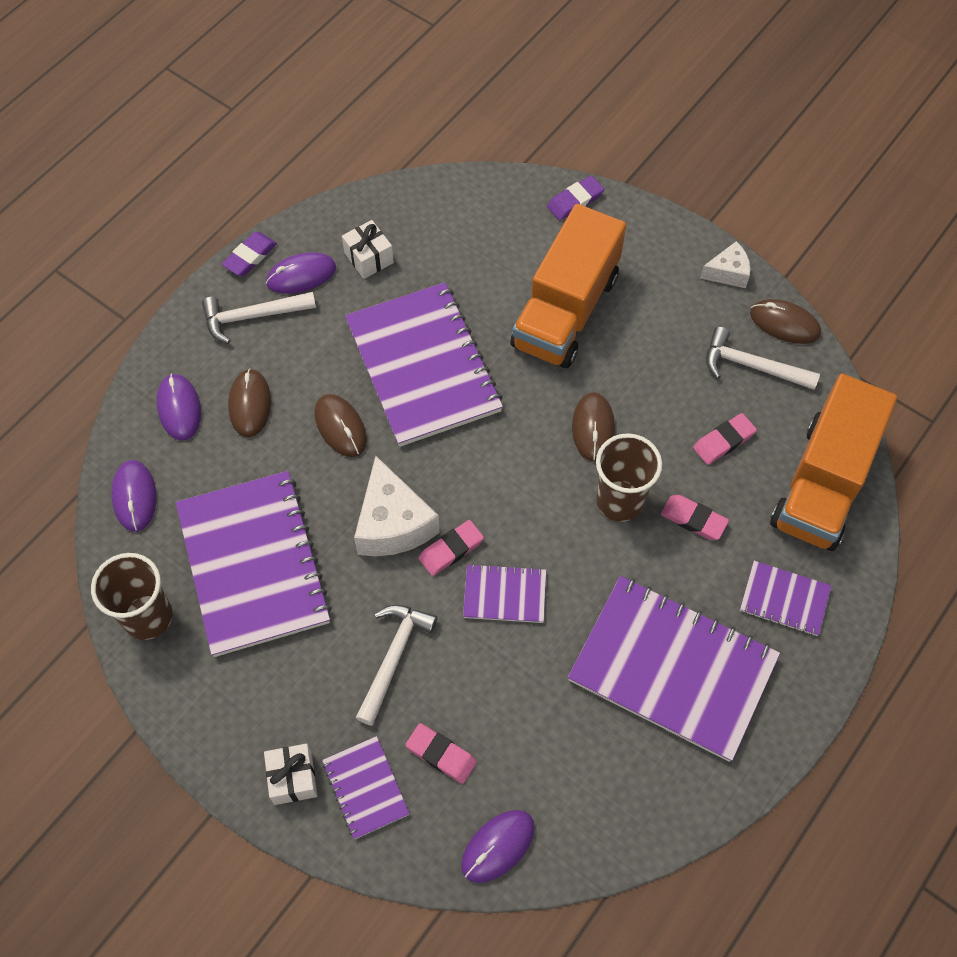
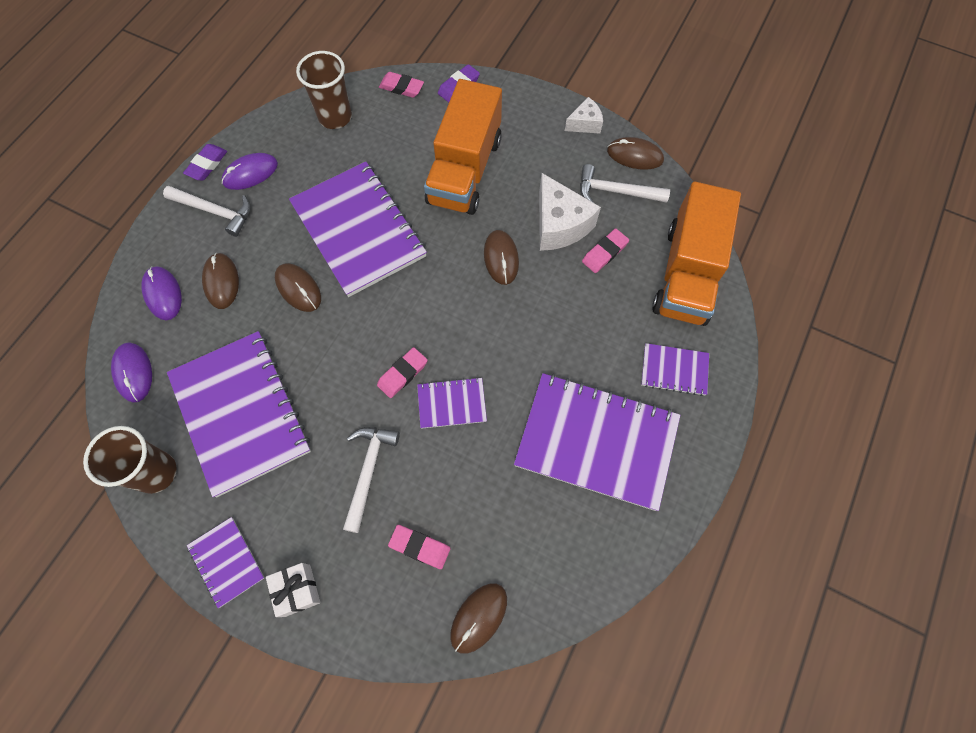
camera: 10 degrees left, 5 degrees up
(253, 317) = (215, 211): white hammer -> white hammer turned 135 degrees counterclockwise
(365, 788) = (360, 587): purple notebook -> purple notebook (226, 562)
(369, 258) = (303, 152): white gift -> none
(393, 523) = (352, 360): white cheese -> white cheese (559, 225)
(498, 846) = (479, 617): purple mouse -> brown mouse
(619, 501) = (531, 313): brown cup -> brown cup (335, 117)
(693, 519) = (592, 318): pink eraser -> pink eraser (401, 87)

